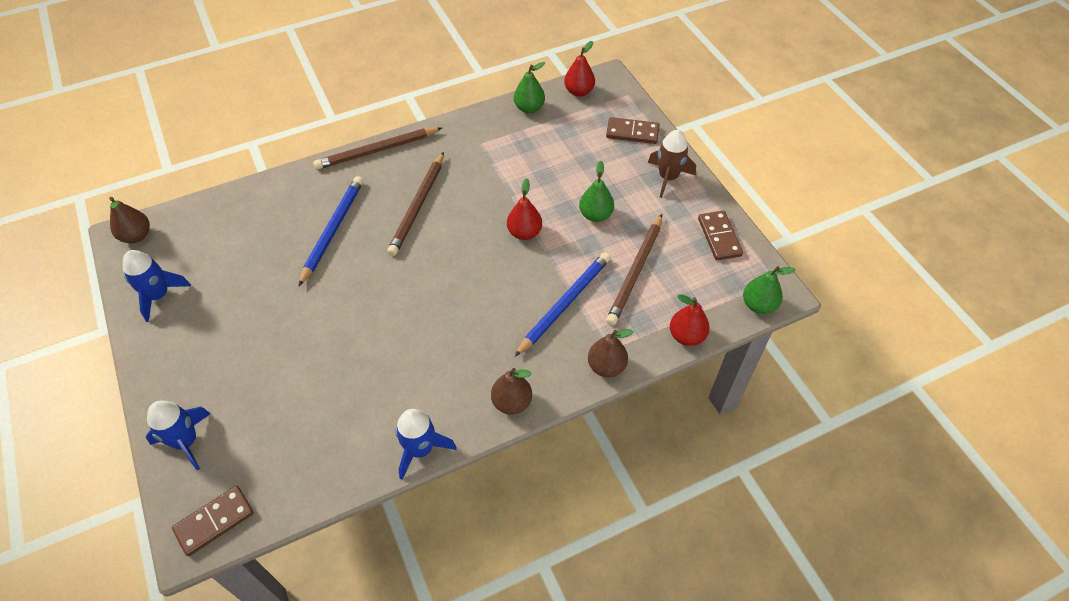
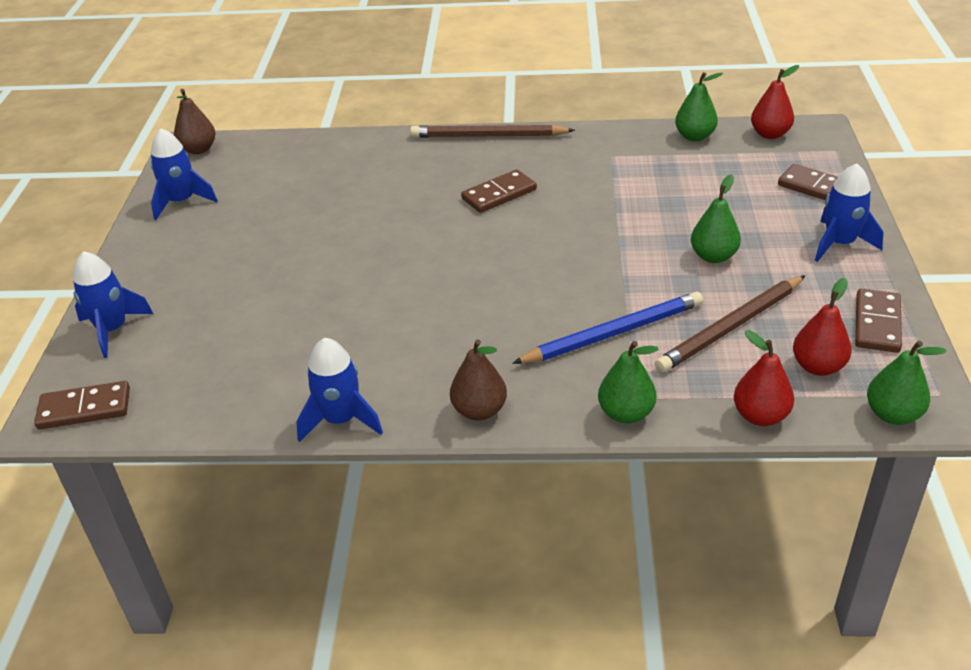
camera: 30 degrees right, 15 degrees down
(333, 230) = (391, 193): blue pencil -> none
(418, 206) = (499, 194): brown pencil -> brown domino
(524, 232) = (609, 250): red pear -> red pear (818, 367)
(606, 366) = (626, 413): brown pear -> green pear
(668, 178) = (839, 244): brown rocket -> blue rocket

